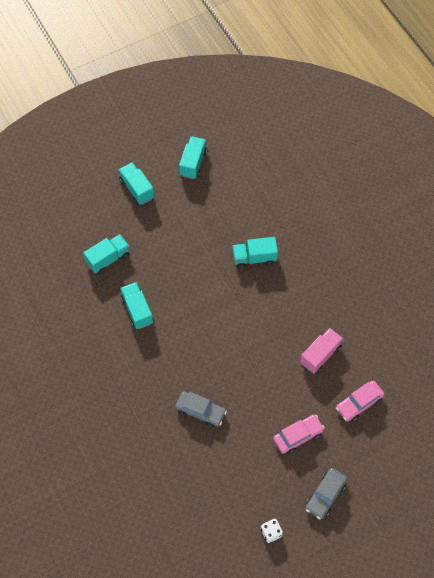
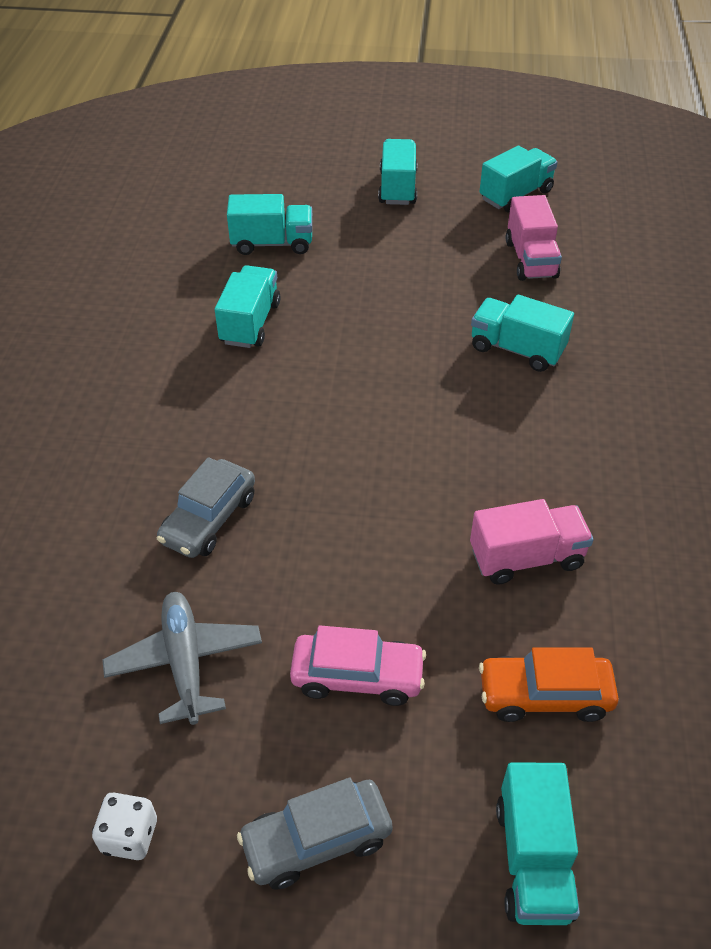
camera: 35 degrees right, 15 degrees down
(200, 411) = (209, 519): grey car -> grey car turned 60 degrees clockwise
(226, 202) = (530, 259): none -> pink truck
(239, 469) = (185, 662): none -> grey plane
(359, 403) = (544, 695): pink car -> orange car
(388, 458) = (533, 859): none -> turquoise truck

